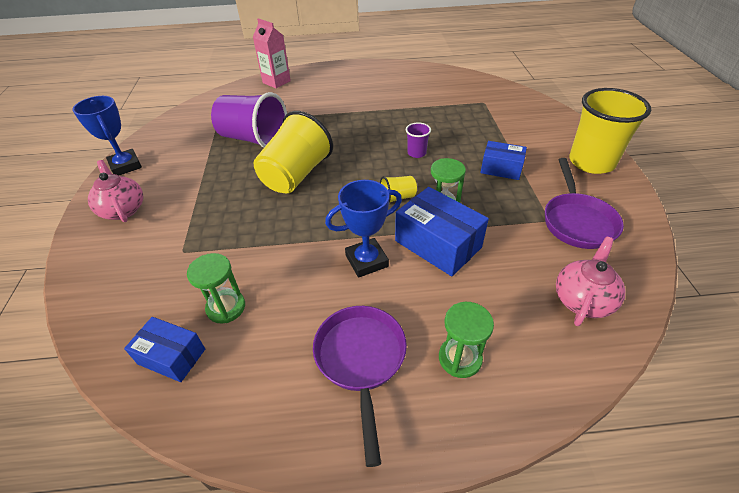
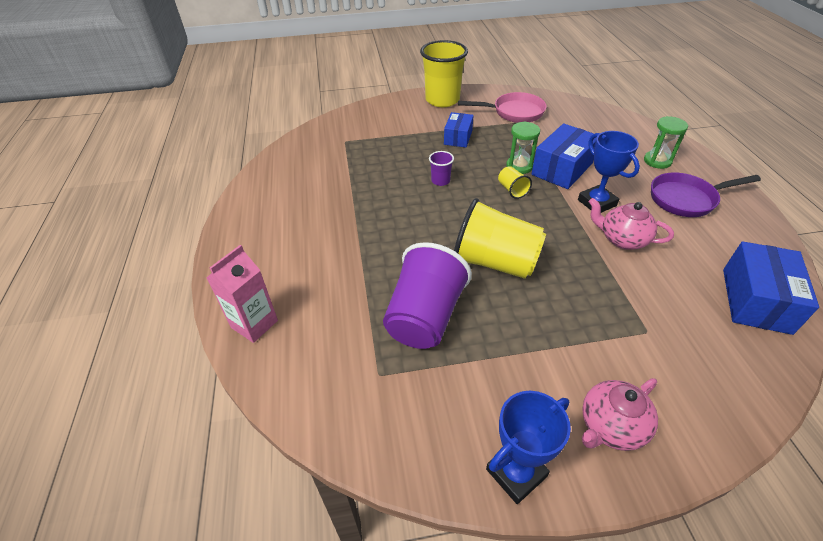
camera: 95 degrees left, 0 degrees up
(171, 356) = (756, 300): blue box -> blue box, size x1.59
(226, 307) = (690, 278): green hourglass -> none
(577, 221) = (514, 112): purple pan -> pink pan
(582, 299) = (586, 118): pink teapot -> pink teapot (622, 239)

